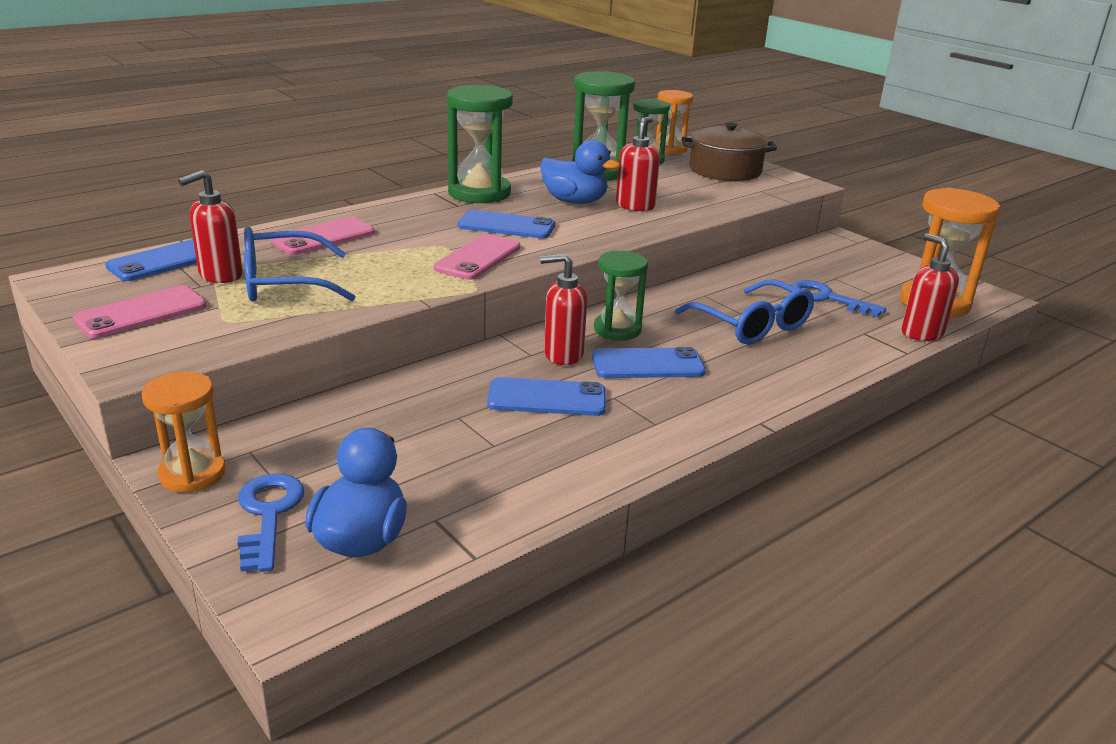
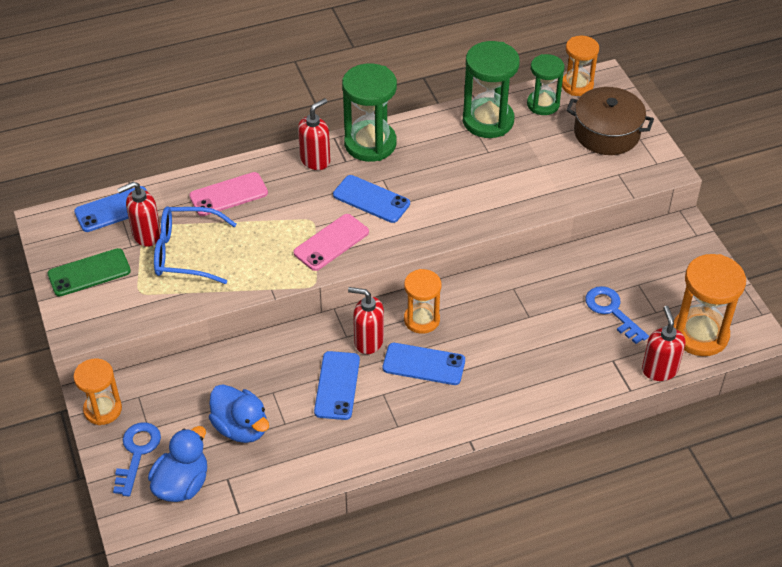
camera: 20 degrees right, 20 degrees up
(141, 313) = (89, 273): pink phone -> green phone
(547, 398) = (337, 385): blue phone -> blue phone turned 75 degrees clockwise
(574, 201) = (443, 169): blue duck -> blue duck (241, 427)
(617, 329) = (421, 320): green hourglass -> orange hourglass
(635, 206) = (491, 184): red soap dispenser -> red soap dispenser (315, 160)
(751, 325) = (528, 333): blue glasses -> none

